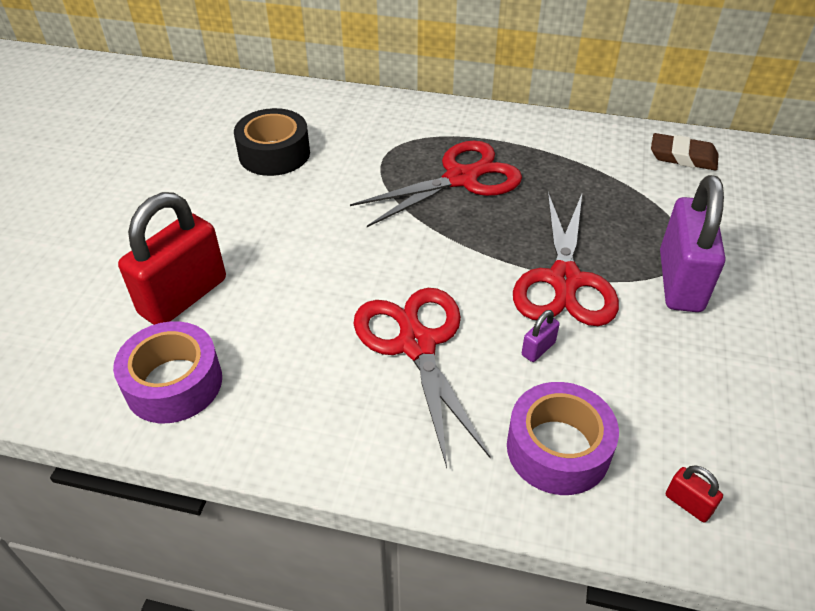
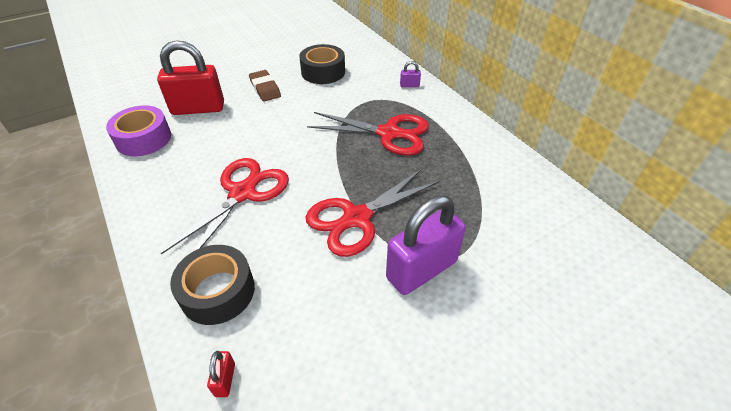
camera: 45 degrees right, 0 degrees up
(538, 349) = (288, 239): purple padlock -> purple padlock (409, 85)
(558, 448) = (218, 291): purple tape -> black tape
(683, 157) = (548, 205): brown eraser -> brown eraser (265, 88)

